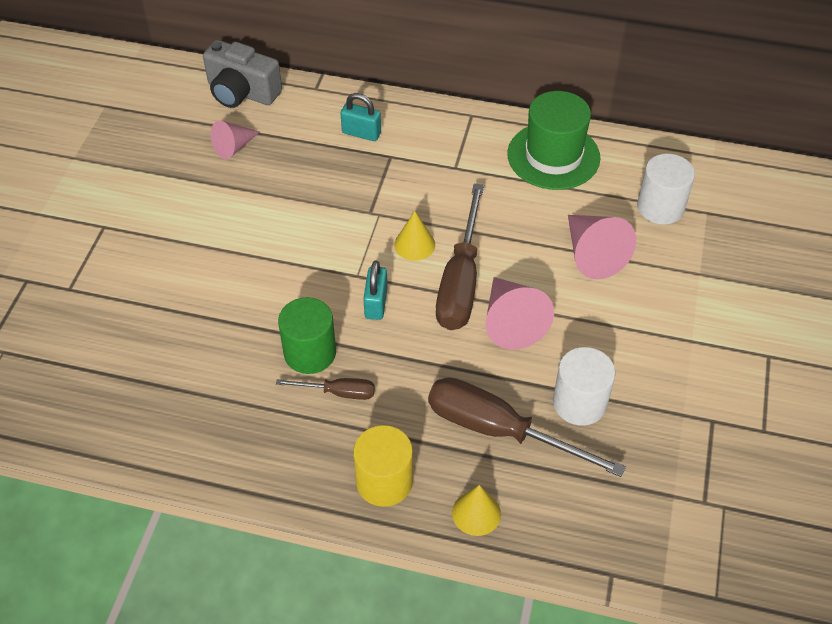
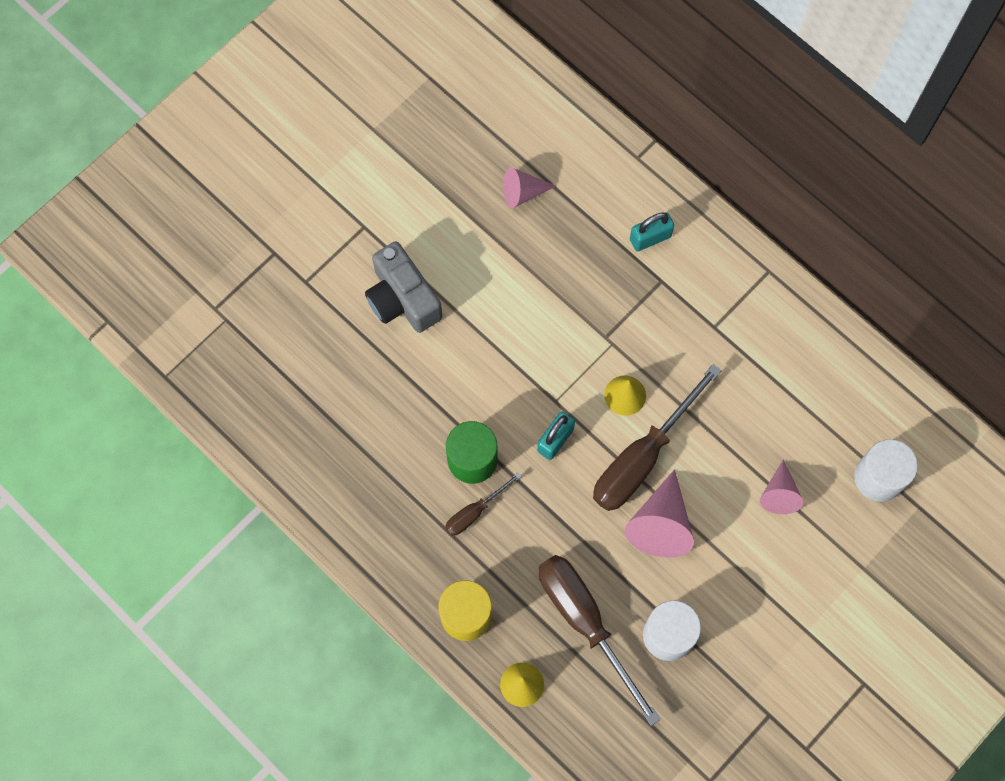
camera: 30 degrees right, 20 degrees up
(242, 92) = (564, 126): grey camera -> grey camera (402, 299)
(338, 392) = (474, 512): brown screwdriver -> brown screwdriver turned 105 degrees clockwise
(361, 133) = (650, 238): turquoise padlock -> turquoise padlock turned 75 degrees counterclockwise
(553, 156) = (816, 363): green hat -> none
(592, 254) = (779, 494): pink cone -> pink cone, size x0.62

